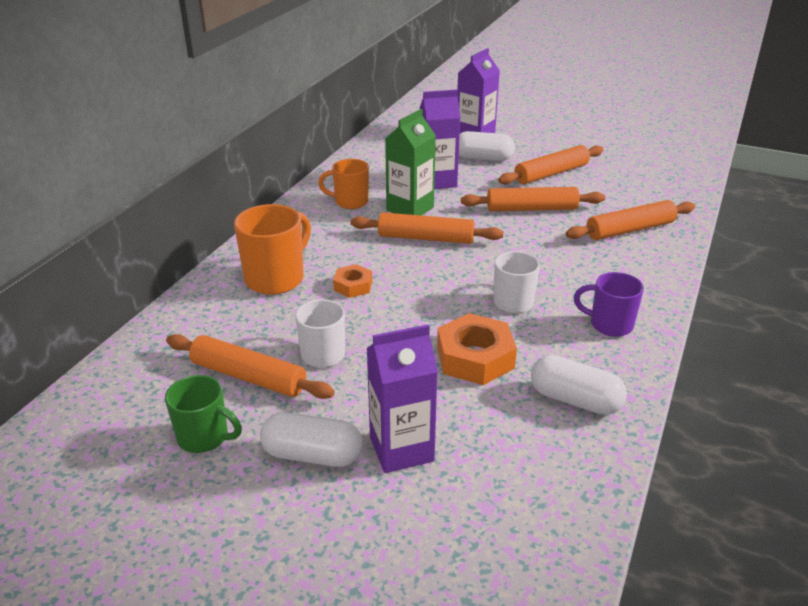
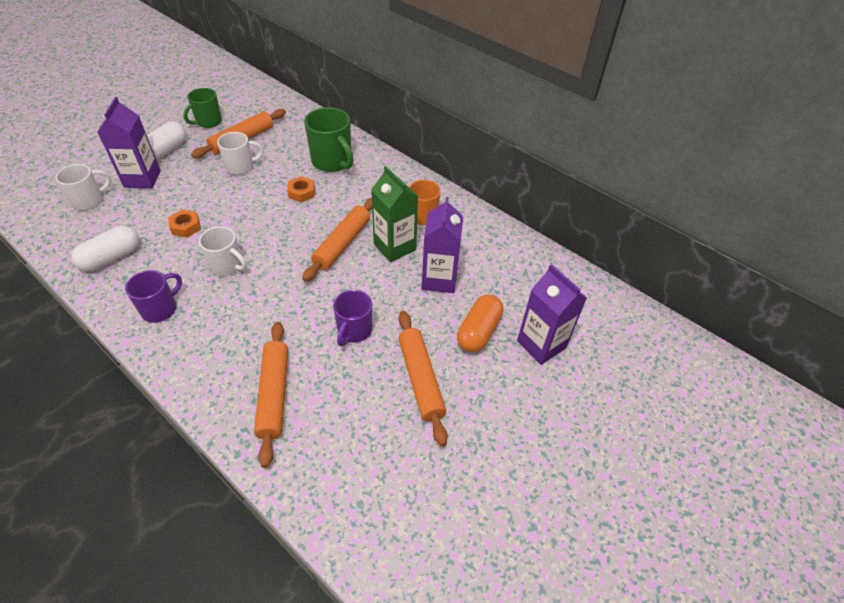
camera: 105 degrees right, 15 degrees up
(276, 278) = (332, 162): orange mug -> green mug
(475, 358) = (186, 227): orange nut -> orange nut, size x0.57
(483, 158) = (478, 331): white capsule -> orange capsule
(487, 488) = (89, 200): none -> white mug
(531, 209) = (354, 331): orange rolling pin -> purple mug

